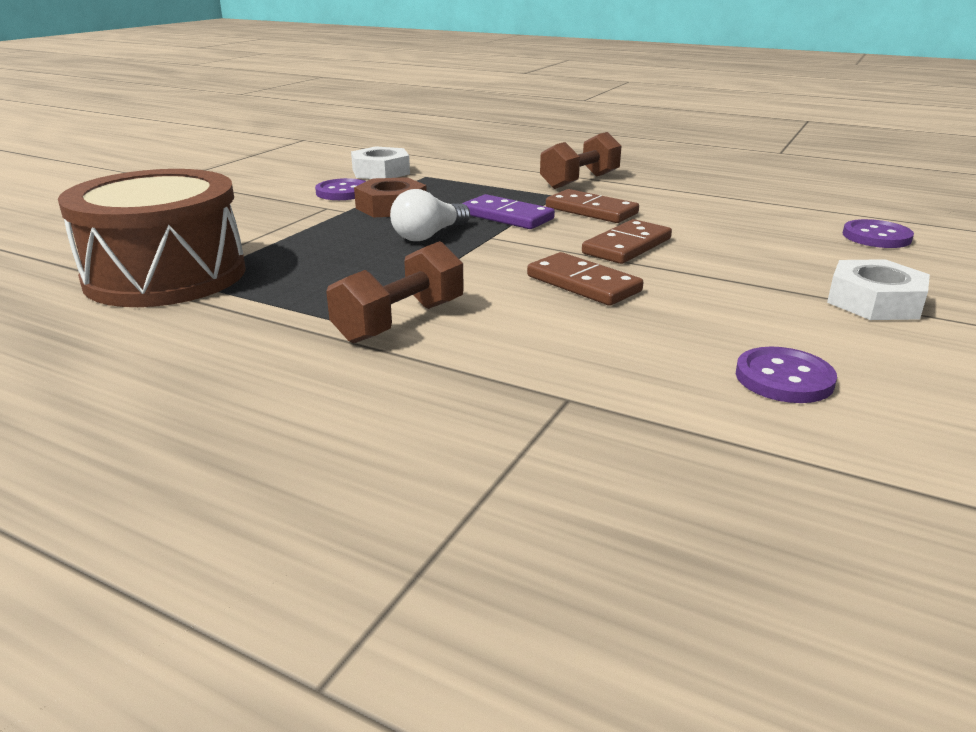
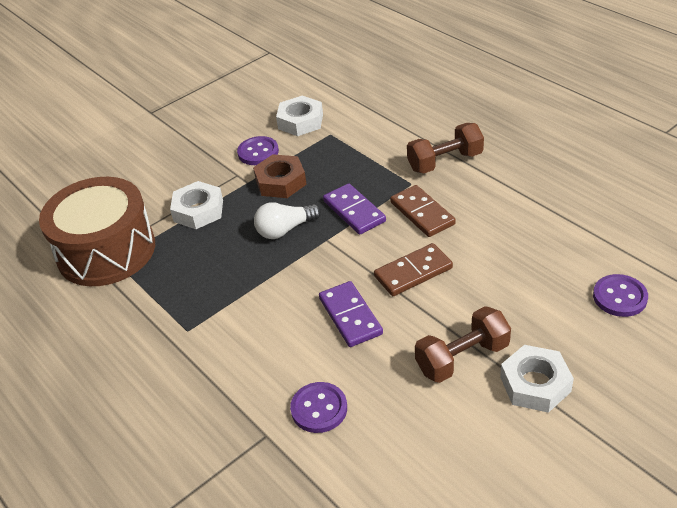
camera: 25 degrees right, 15 degrees up
(292, 234) = (198, 211): none -> white nut
(400, 322) = (215, 335): brown dumbbell -> brown dumbbell (462, 358)
(583, 284) = (350, 316): brown domino -> purple domino
(784, 378) = (401, 451): purple button -> purple button (319, 409)

